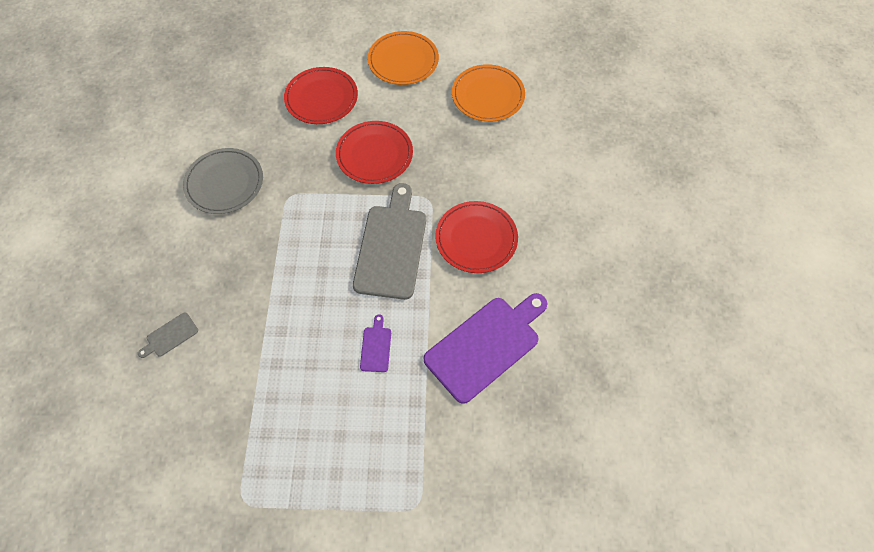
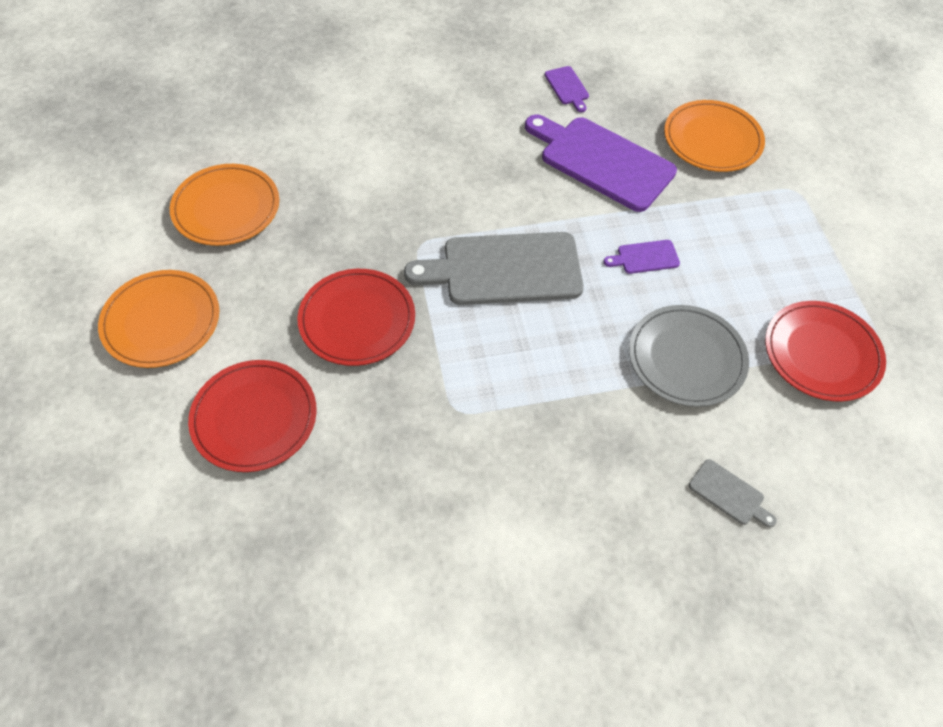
camera: 105 degrees left, 5 degrees down
(224, 183) = (455, 511): grey plate -> grey plate (686, 358)
(476, 239) = (467, 188): red plate -> red plate (822, 353)
(495, 452) = (712, 139): none -> orange plate
(583, 343) = (567, 87): none -> purple cutting board

